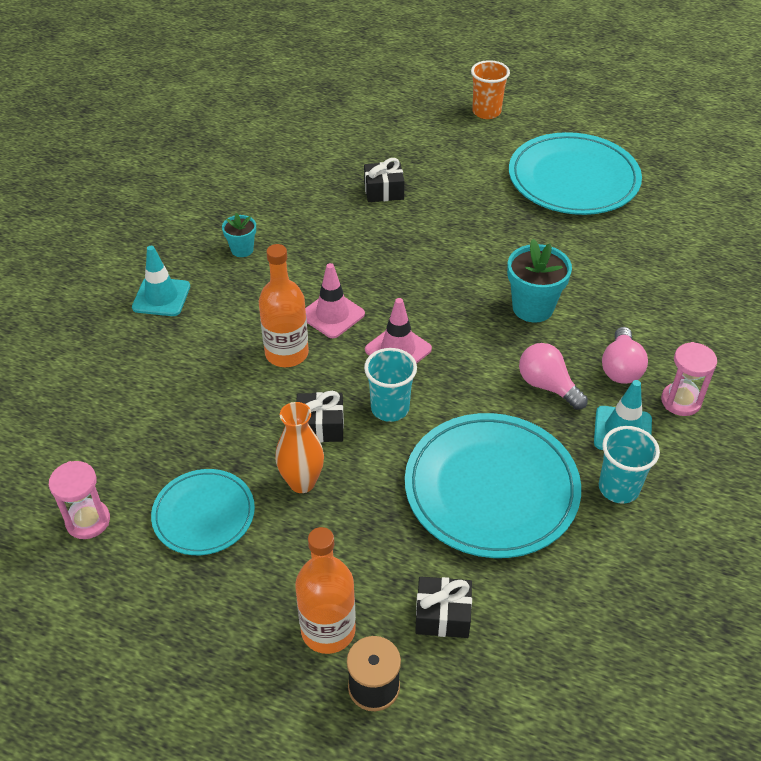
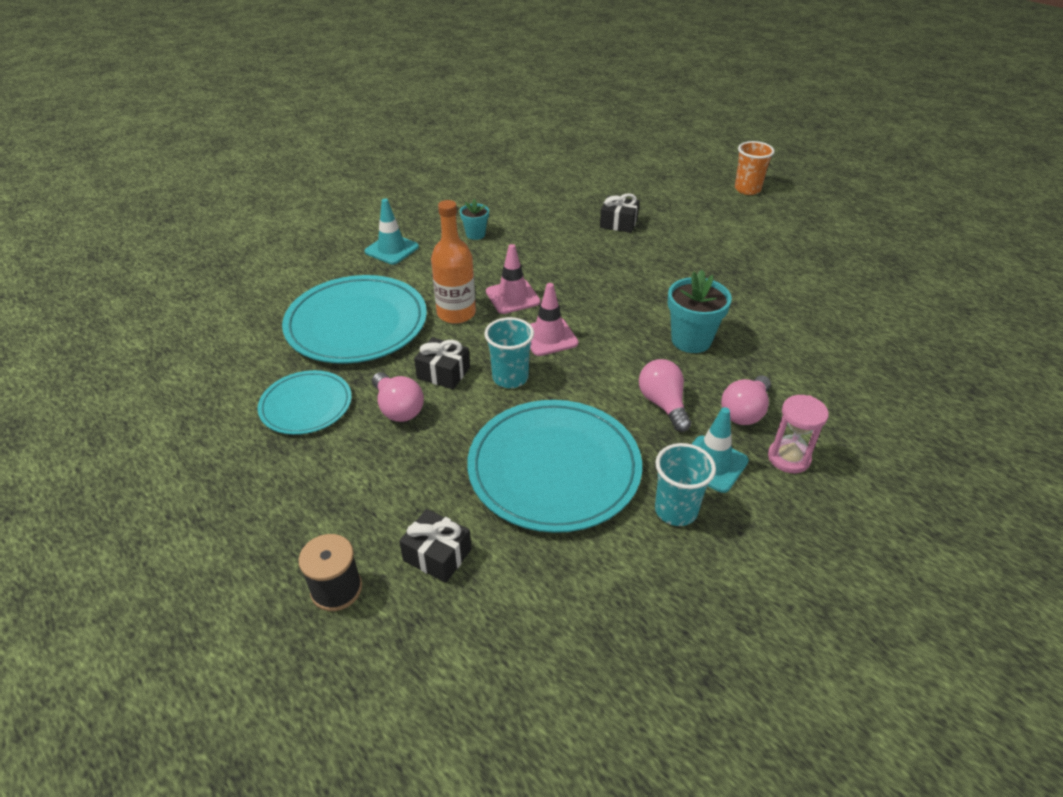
camera: 25 degrees right, 5 degrees down
(88, 521) = (222, 381): pink hourglass -> none
(302, 482) = (398, 408): orange vase -> pink light bulb
(328, 630) = (334, 528): orange bottle -> none
(573, 179) = (796, 254): turquoise plate -> turquoise plate (356, 324)

